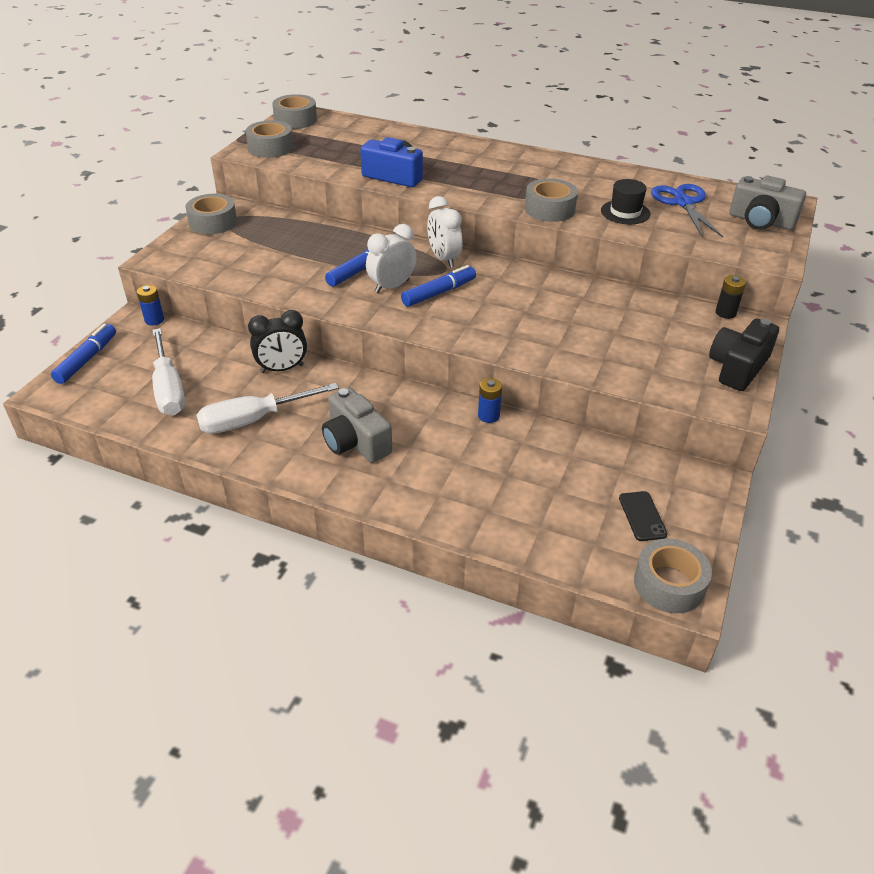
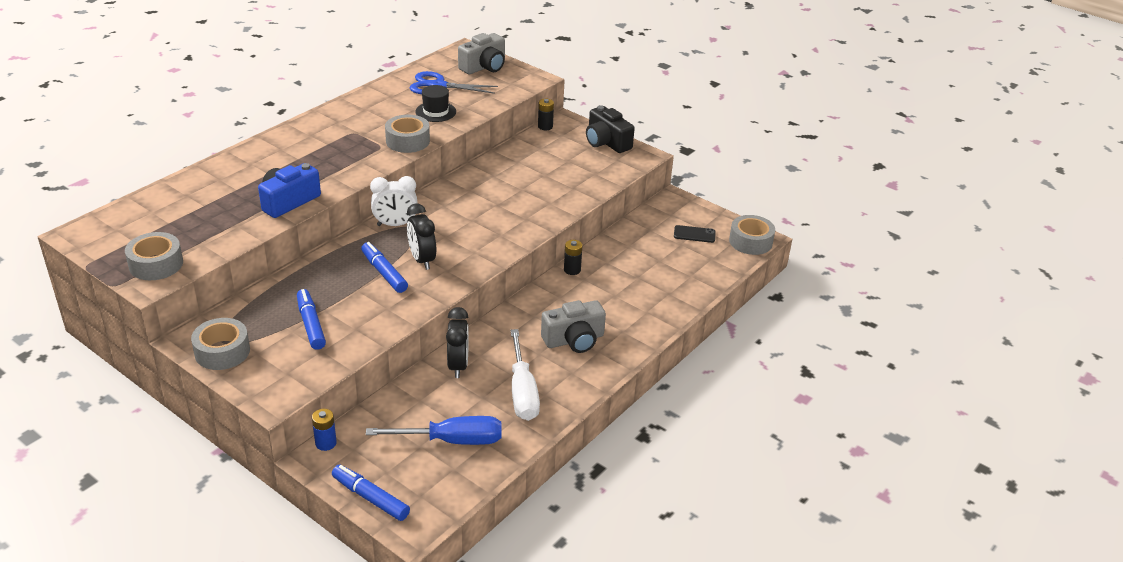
camera: 75 degrees left, 5 degrees down
(169, 389) = (451, 440): white screwdriver -> blue screwdriver
(295, 120) = (97, 238): grey tape -> none
(392, 286) = (422, 260): white clock -> black clock
(439, 293) = (447, 238): blue marker -> blue marker (311, 324)
(488, 416) = (572, 270): blue battery -> black battery

